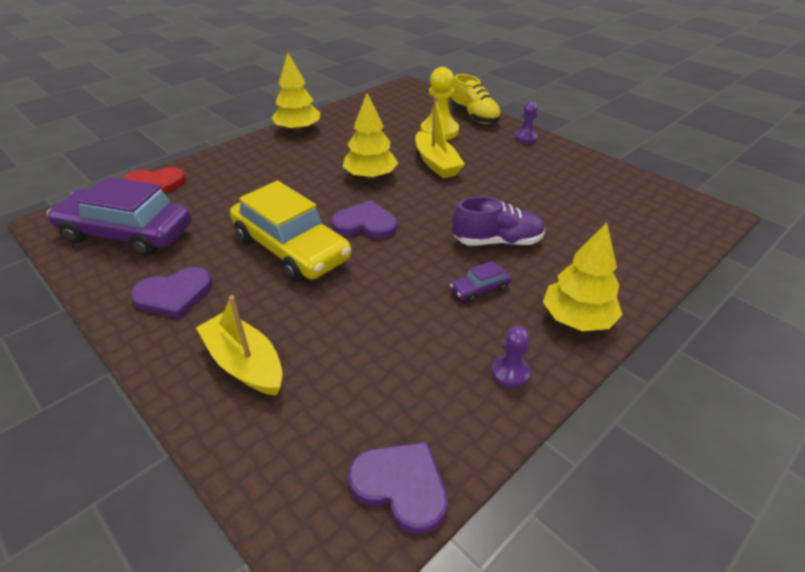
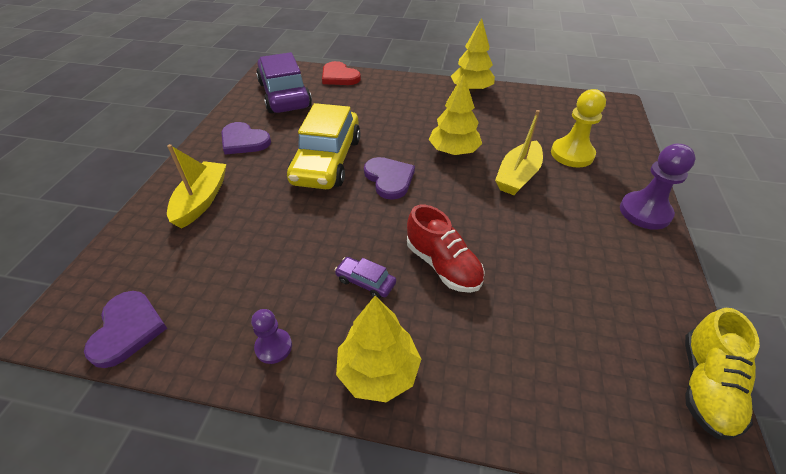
camera: 55 degrees right, 5 degrees up
(474, 116) = (630, 162): yellow shoe -> yellow shoe (705, 386)
(497, 241) = (443, 265): purple shoe -> red shoe
(525, 137) = (645, 212): purple pawn -> purple pawn, size x1.74

